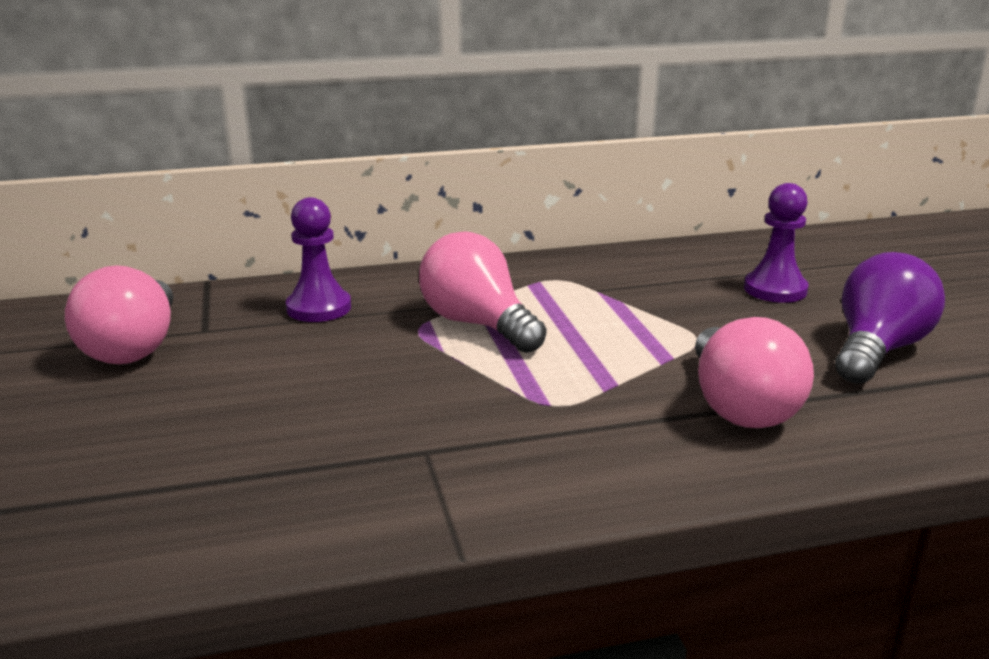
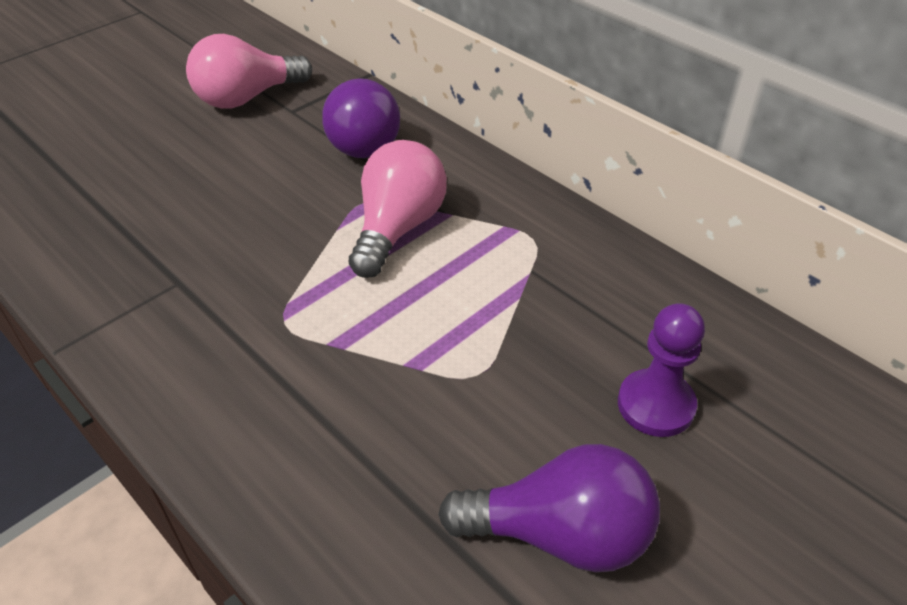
camera: 60 degrees right, 20 degrees up
(319, 308) = (364, 140): purple pawn -> purple light bulb
(739, 406) = (350, 444): pink light bulb -> none

